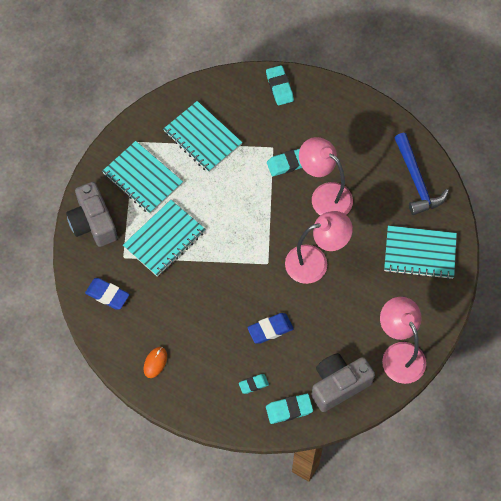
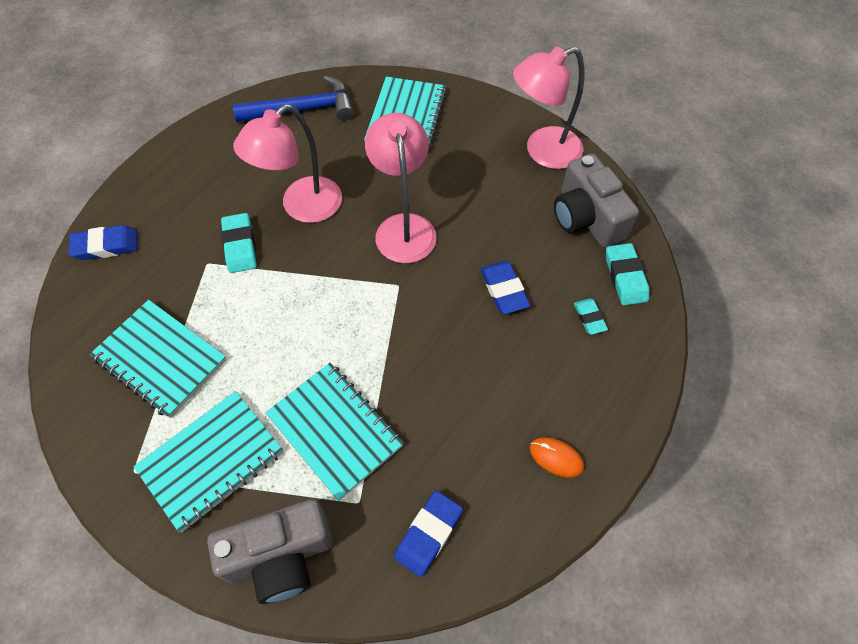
camera: 85 degrees left, 5 degrees down
(202, 138) = (161, 359): turquoise notebook -> turquoise notebook turned 75 degrees clockwise
(279, 87) = (106, 246): turquoise eraser -> blue eraser

